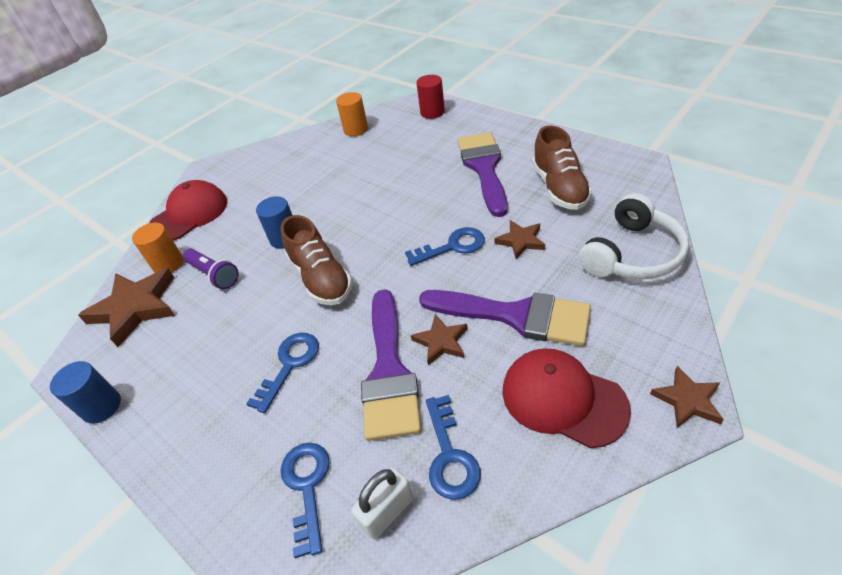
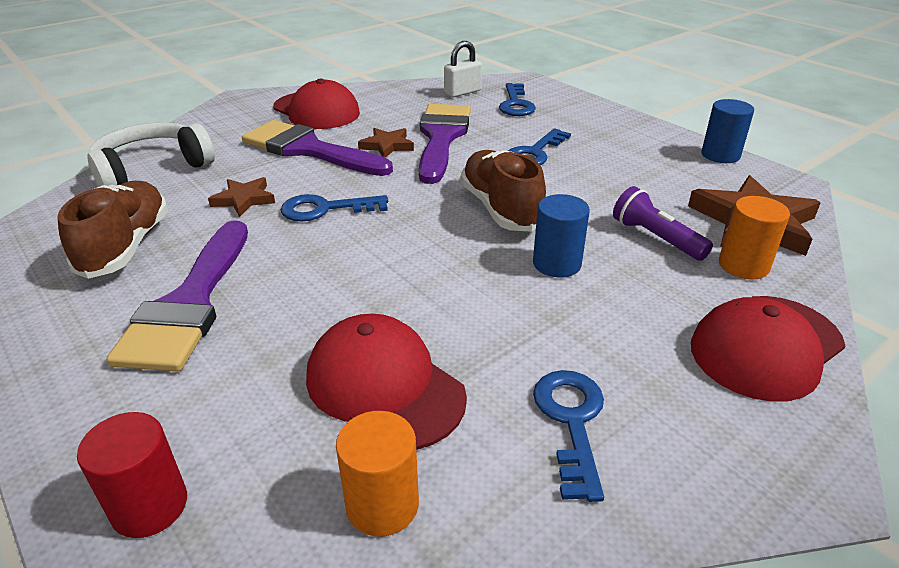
camera: 175 degrees left, 10 degrees down
(367, 159) = (384, 386): none -> red cap
(449, 455) = (412, 102): blue key -> blue key (571, 422)
(687, 400) = (237, 101): brown star -> none

